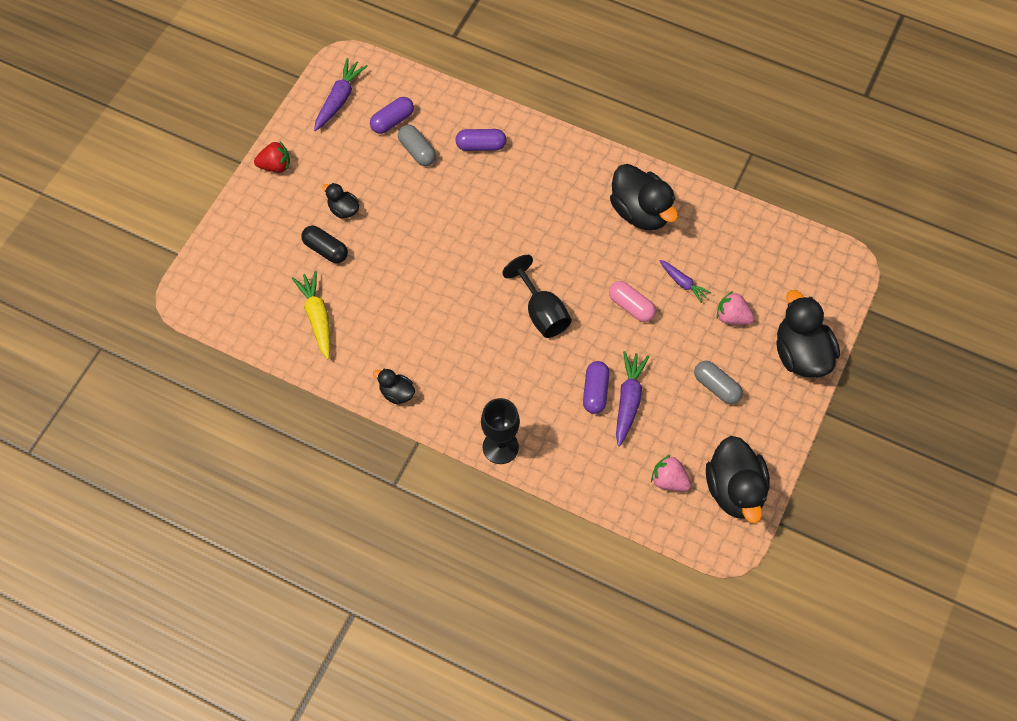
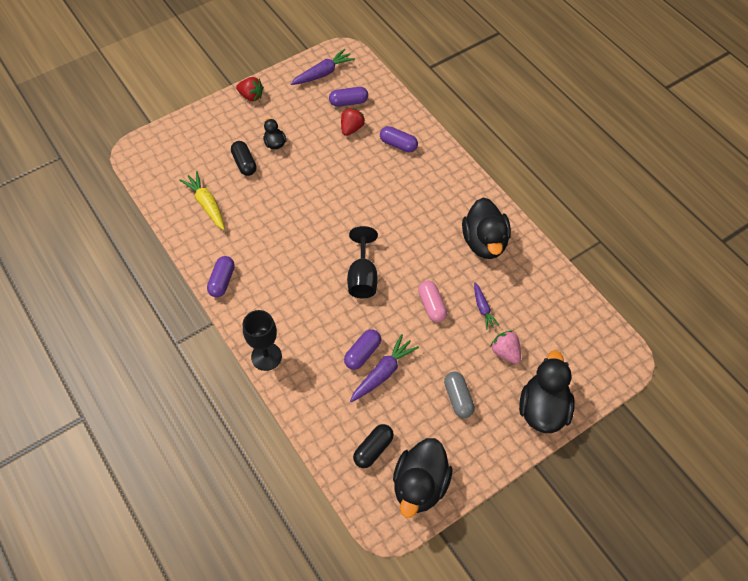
camera: 30 degrees right, 5 degrees down
(317, 317) = (206, 204): yellow carrot -> yellow carrot turned 45 degrees counterclockwise
(397, 393) = (222, 281): black duck -> purple capsule
(417, 151) = (351, 128): grey capsule -> red strawberry
(669, 480) = (373, 449): pink strawberry -> black capsule

